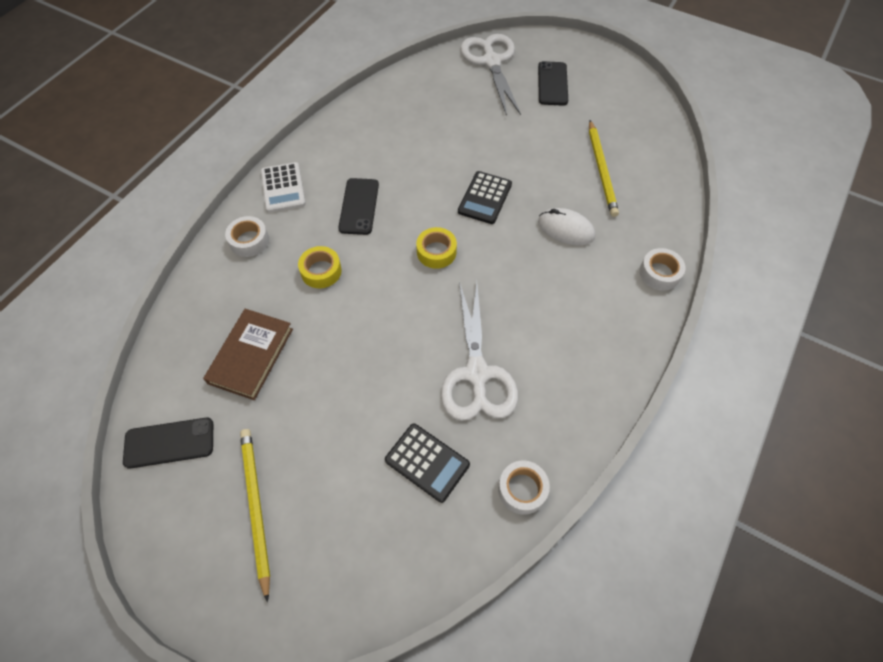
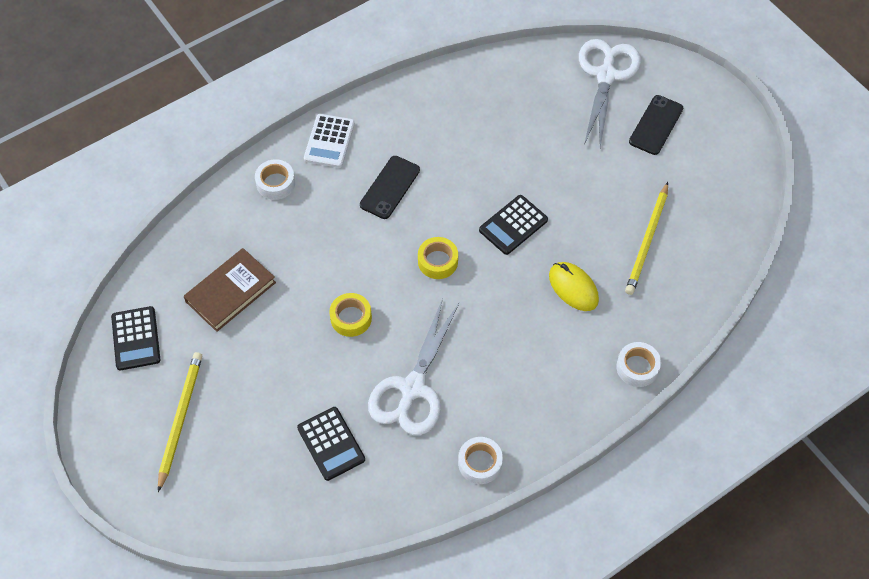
camera: 25 degrees right, 0 degrees up
(169, 443) = (136, 338): black phone -> black calculator
(321, 271) = (325, 238): yellow tape -> yellow tape (351, 318)
(522, 489) = (397, 500): white tape -> white tape (480, 463)
(566, 229) = (573, 288): white mouse -> yellow mouse

